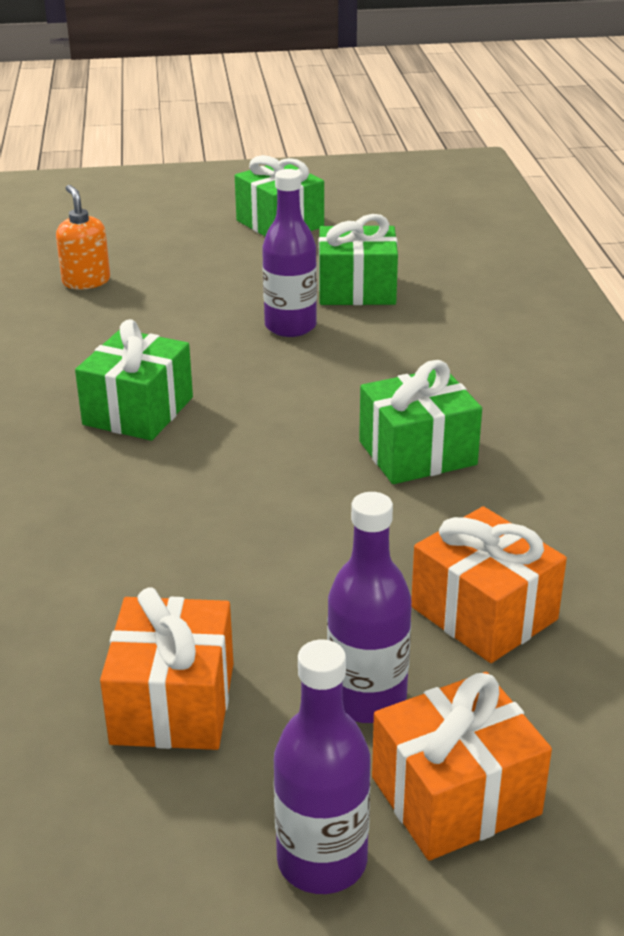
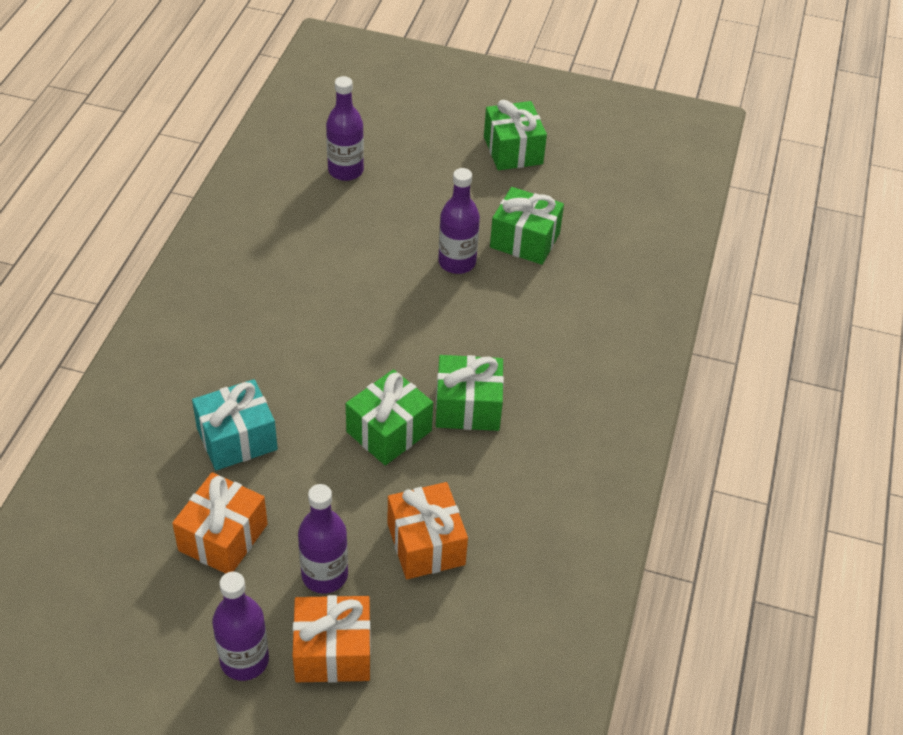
camera: 20 degrees right, 15 degrees up
(86, 281) = (345, 171): orange soap dispenser -> purple bottle
(116, 577) = (237, 439): none -> turquoise gift
(138, 411) = (317, 308): green gift -> green gift (389, 431)

